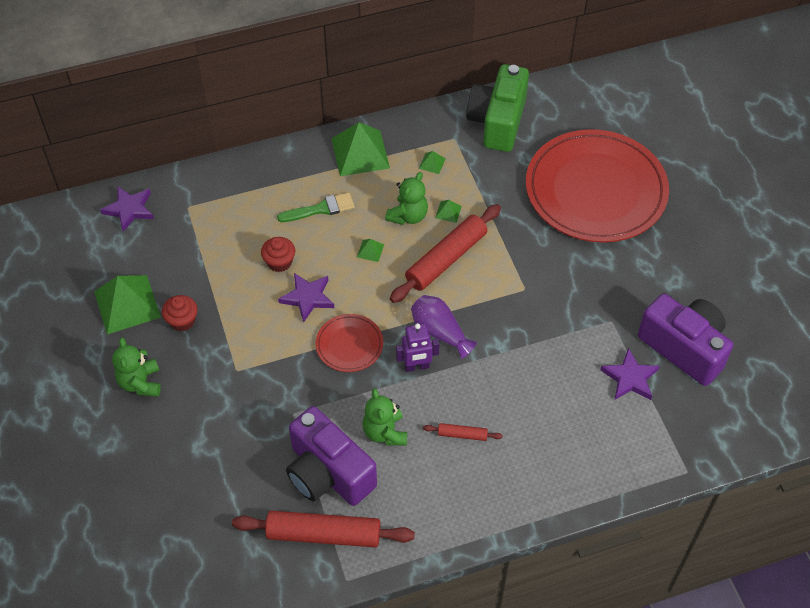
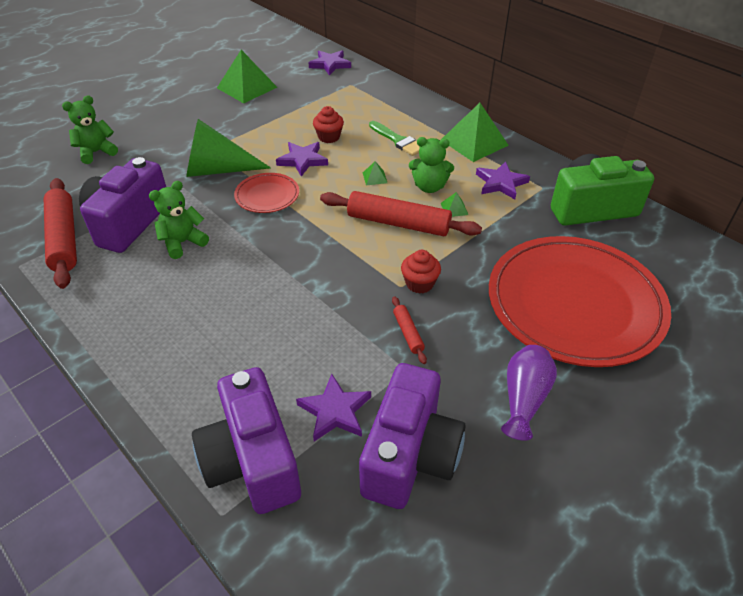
camera: 65 degrees right, 10 degrees down
(140, 383) = (180, 112): green teddy bear -> green teddy bear (96, 152)
(182, 321) = (245, 112): red cupcake -> red cupcake (419, 283)
(281, 375) = (217, 170): none -> green cone
(417, 366) = (264, 241): purple robot -> none
(432, 163) = (501, 183): green pyramid -> purple star
(440, 332) = (312, 244): purple vase -> purple vase (524, 398)
(462, 434) = (199, 293): red rolling pin -> red rolling pin (408, 333)
(651, 442) = (252, 460): none -> purple camera

